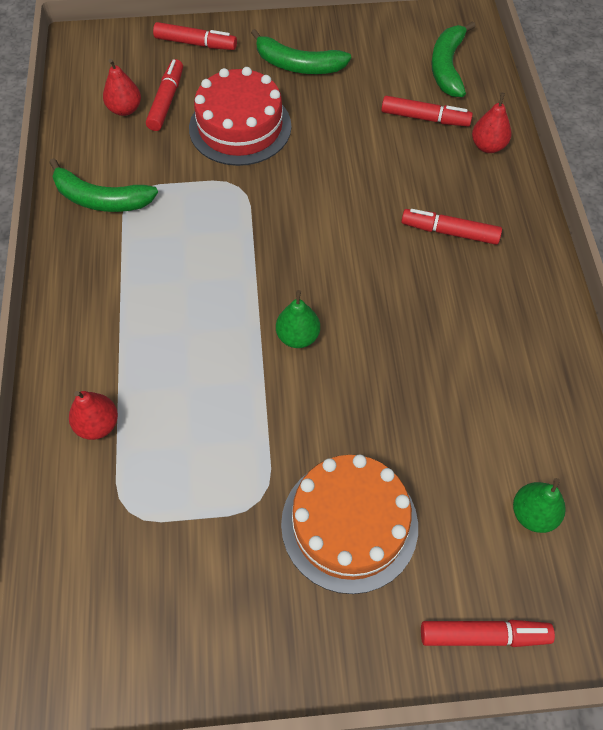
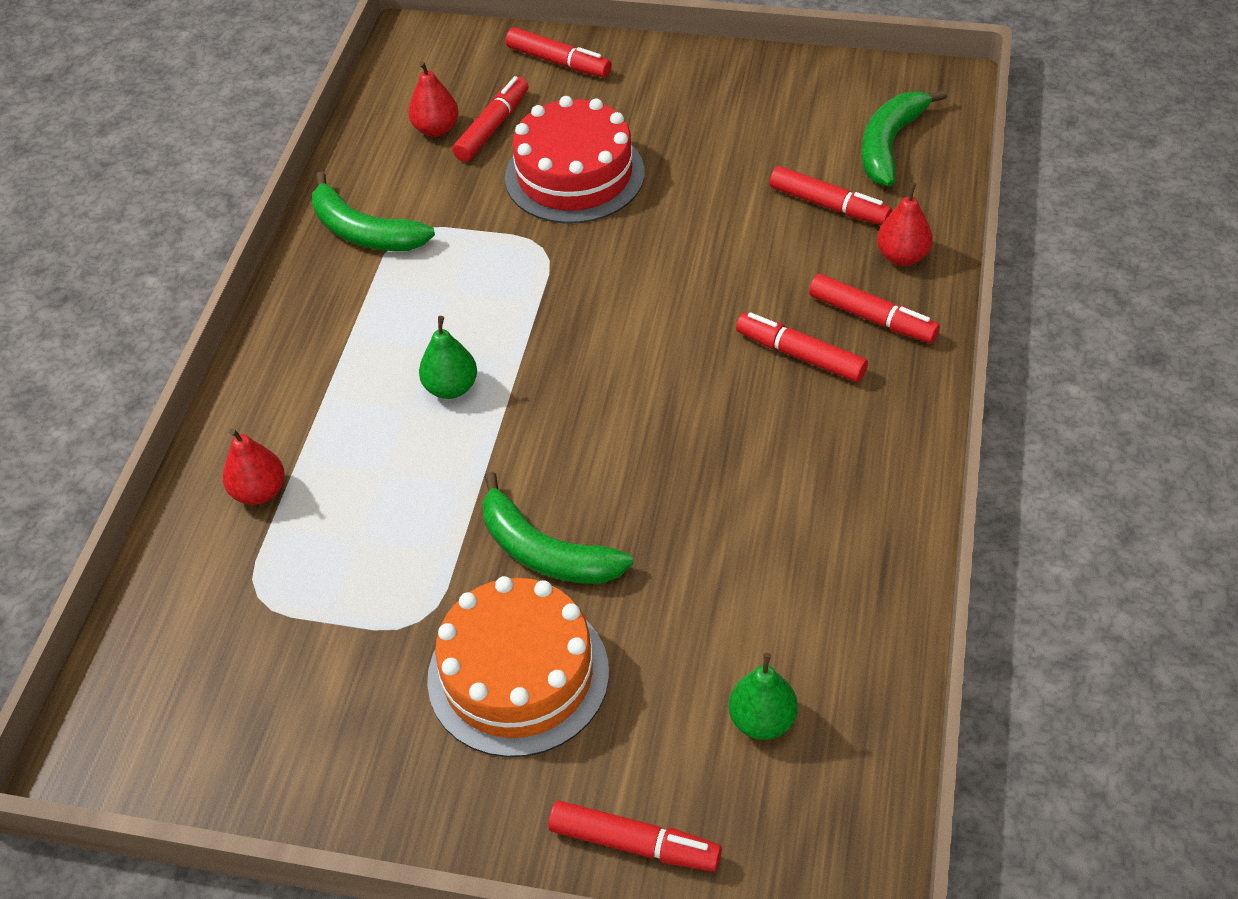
camera: 20 degrees right, 10 degrees down
(298, 65) = (683, 110): green banana -> green banana (545, 552)
(298, 337) = (544, 442): green pear -> green pear (451, 388)
(486, 195) = (872, 318): none -> red marker

